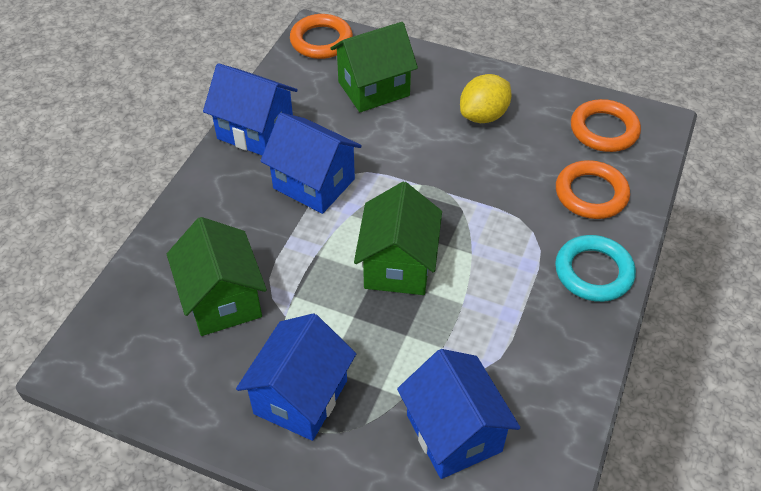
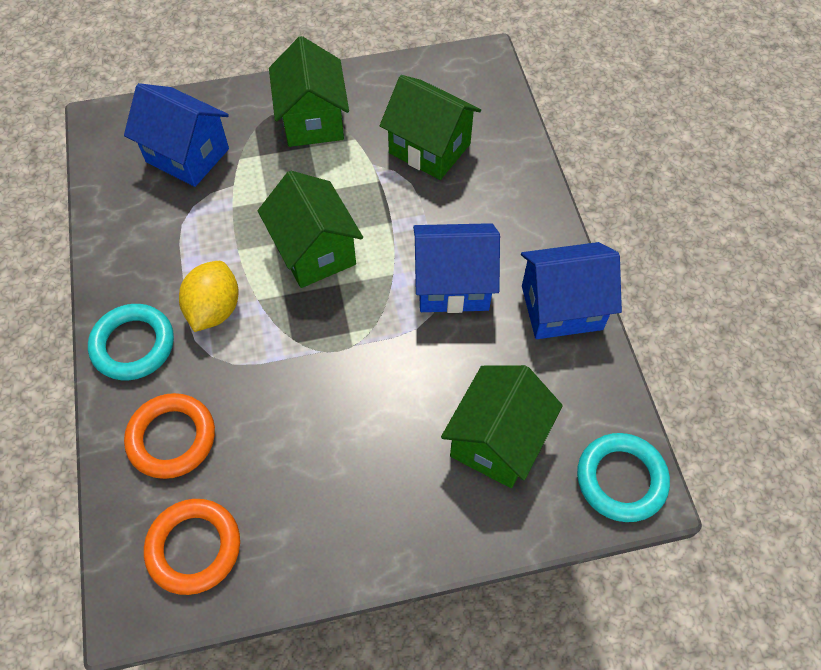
camera: 145 degrees right, 10 degrees up
(301, 397) = (313, 120): blue house -> green house
(321, 41) = (621, 479): orange ring -> turquoise ring
(483, 116) = (347, 479): yellow lemon -> yellow lemon (214, 309)

